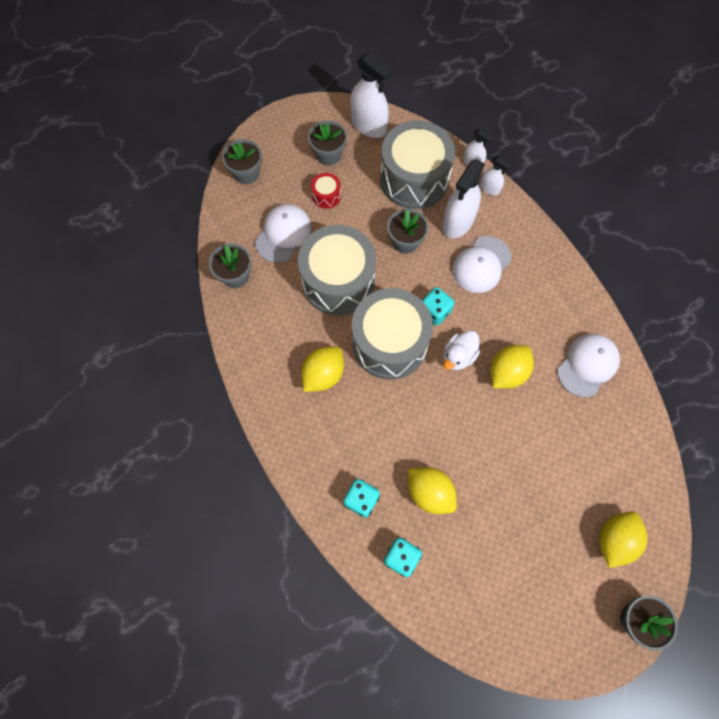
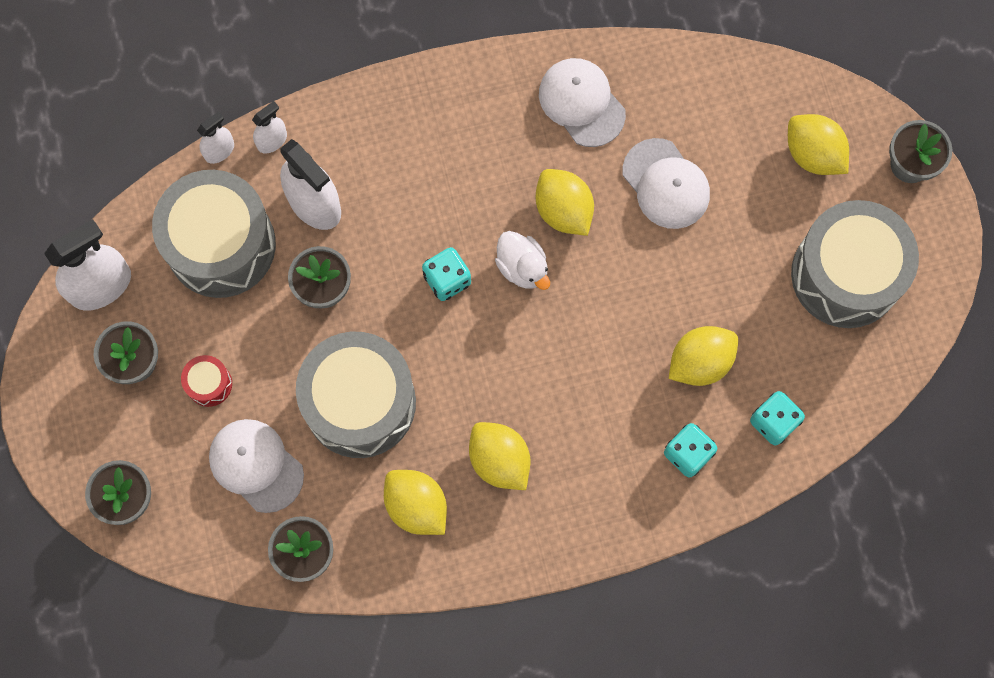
camera: 75 degrees left, 5 degrees up
(280, 331) = (416, 506): none -> yellow lemon
(389, 343) = (477, 355): grey drum -> grey drum (845, 275)
(481, 265) = (393, 192): white cap -> white cap (666, 184)

